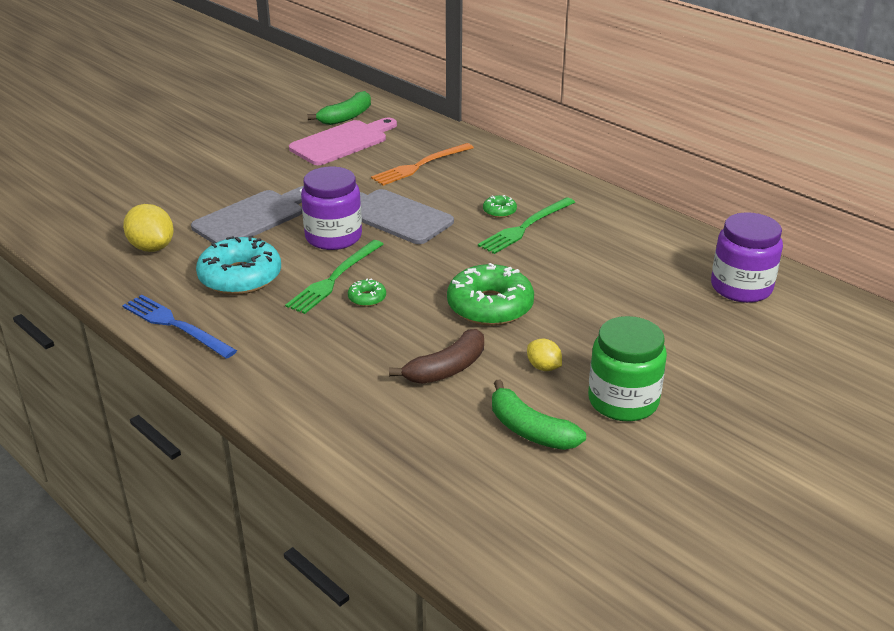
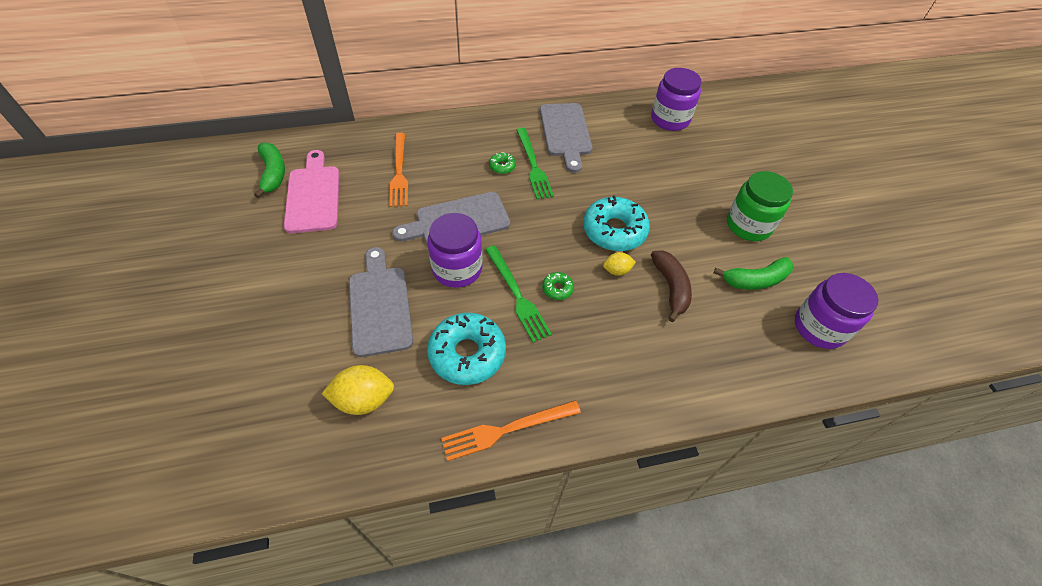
camera: 60 degrees left, 20 degrees up
(175, 325) = (506, 430): blue fork -> orange fork
(490, 306) = (614, 231): green donut -> turquoise donut
(506, 504) = (819, 327): none -> purple jar
(543, 367) = (696, 241): yellow lemon -> yellow lemon (617, 271)
(606, 228) = (565, 133): none -> grey cutting board

